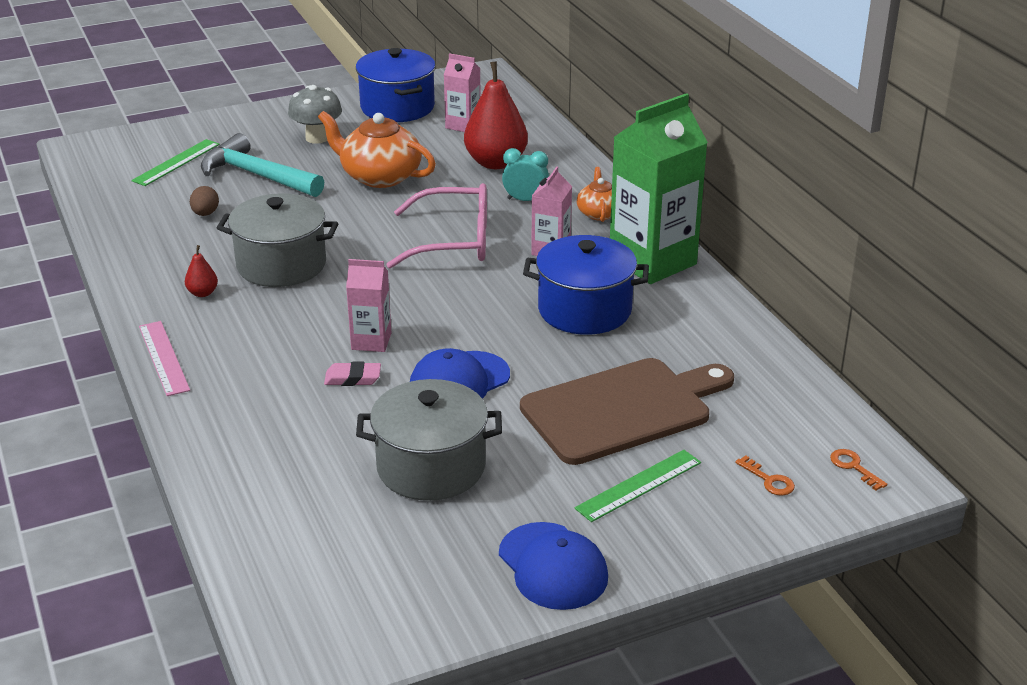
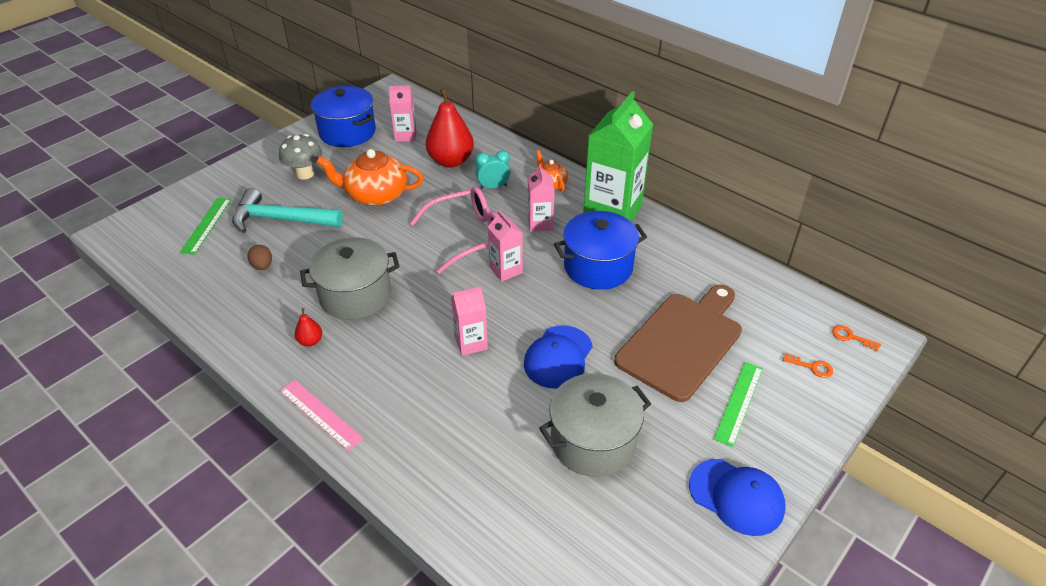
camera: 25 degrees left, 10 degrees up
(353, 378) = (481, 381): pink eraser -> none
(469, 285) = (505, 270): none -> pink carton

